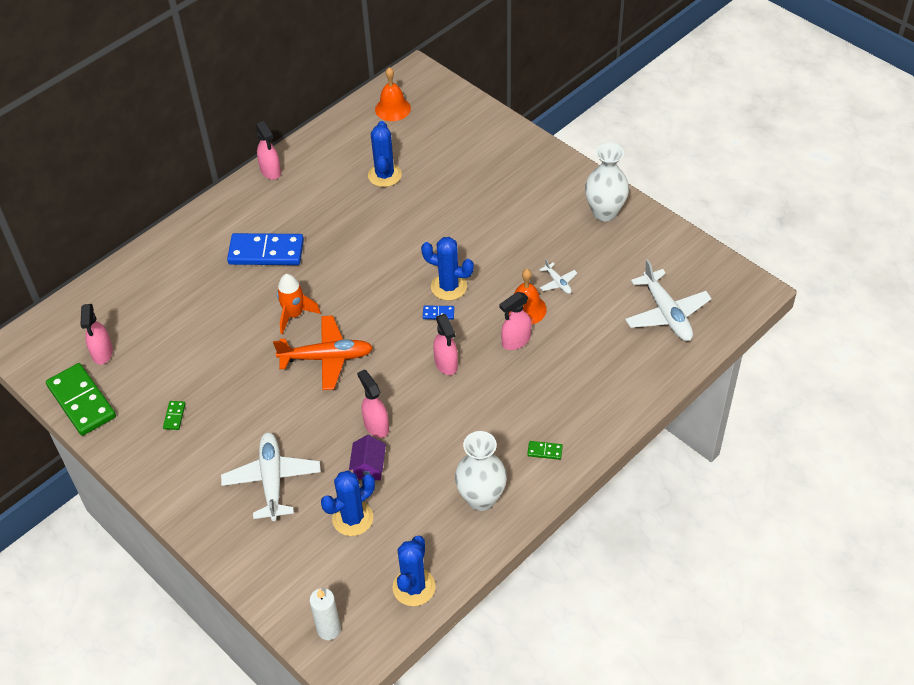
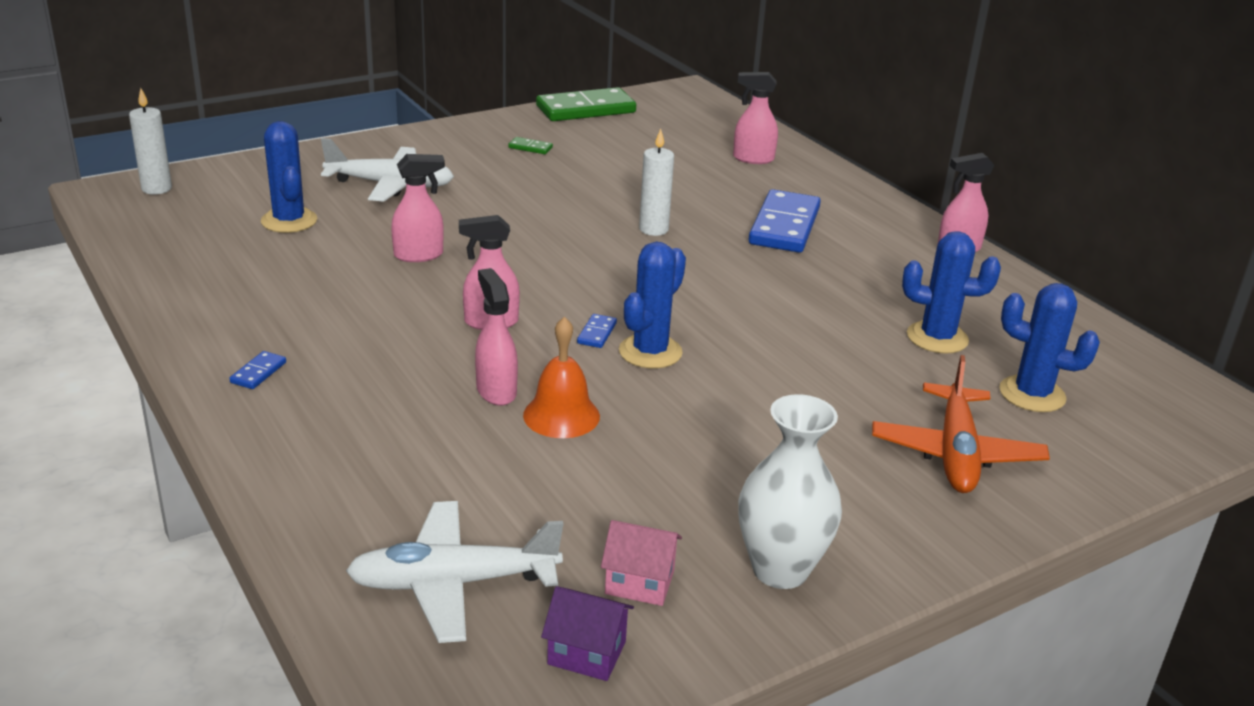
camera: 100 degrees right, 20 degrees down
(102, 353) = (651, 123): pink spray bottle -> pink spray bottle (752, 159)
(294, 315) = (653, 229): orange rocket -> white candle
(327, 358) = (562, 240): orange plane -> orange plane (956, 453)
(369, 467) = (355, 241): purple house -> purple house (586, 653)
(392, 109) = (1121, 373): orange bell -> none
(414, 587) = (150, 241): blue cactus -> blue cactus (1032, 394)
(481, 498) = (229, 307): white vase -> none
(544, 451) = (258, 372): green domino -> blue domino
(558, 282) = (607, 463): white plane -> none
(635, 254) = (639, 582): none -> pink house

